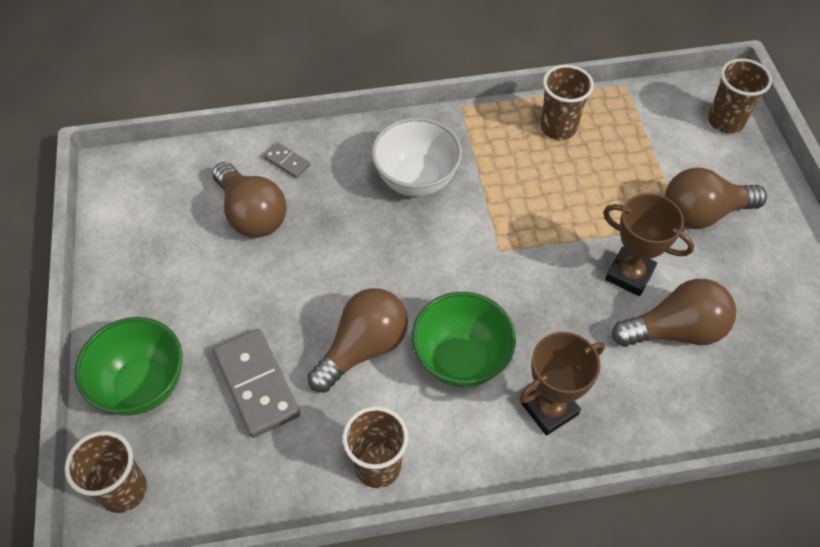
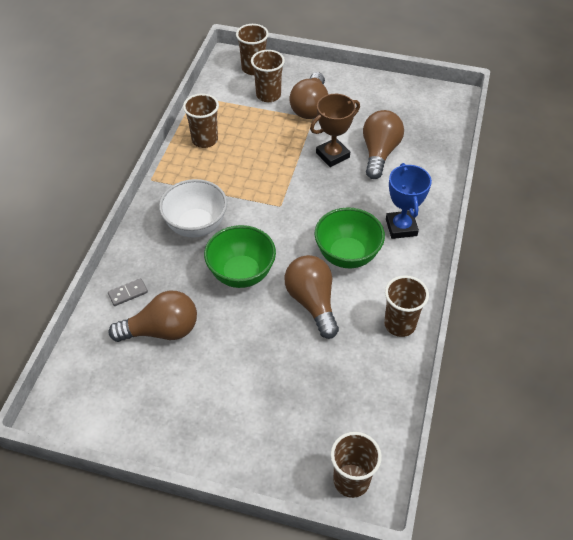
camera: 65 degrees left, 5 degrees down
(142, 385) = (272, 445): green bowl -> green bowl (241, 274)
(256, 384) = (308, 372): grey domino -> none
(549, 409) = (401, 227): brown trophy -> blue trophy
(688, 158) = (268, 95): none -> brown cup

